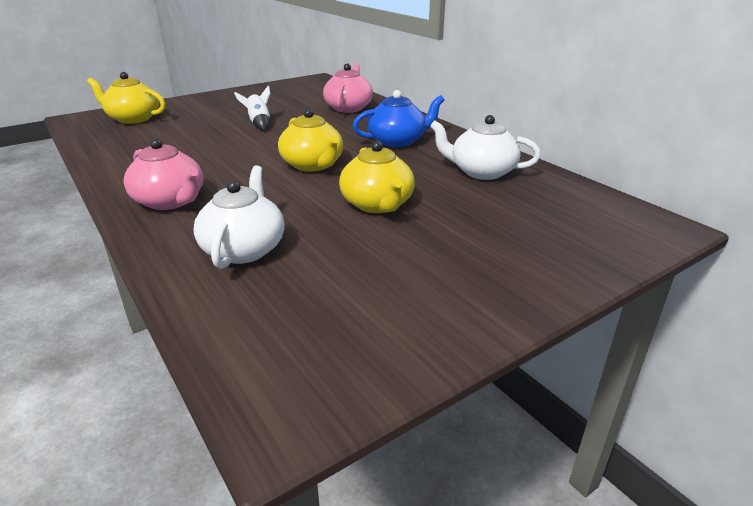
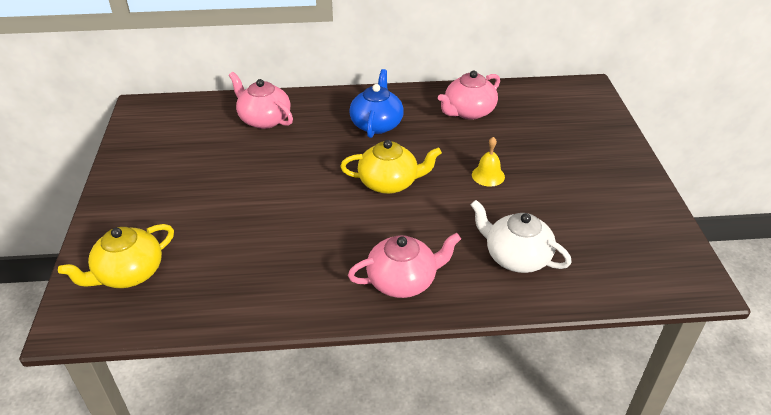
camera: 60 degrees left, 10 degrees up
(259, 124) = (251, 185): white rocket -> none
(377, 205) = (488, 175): yellow teapot -> yellow bell
(481, 172) = (468, 112): white teapot -> pink teapot

